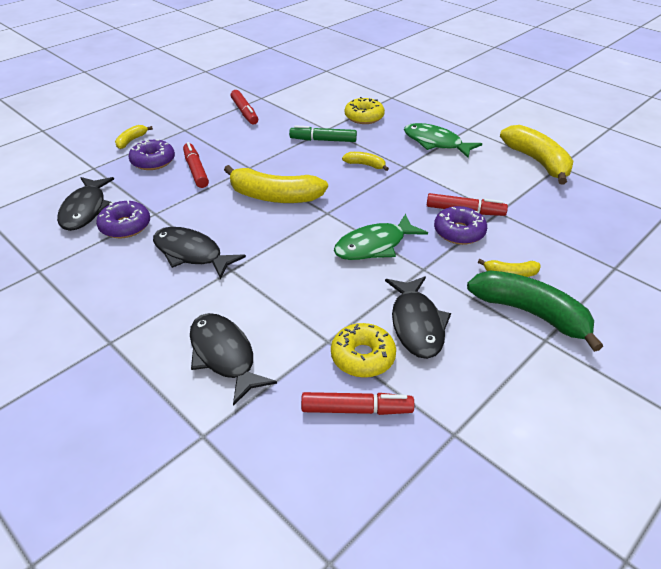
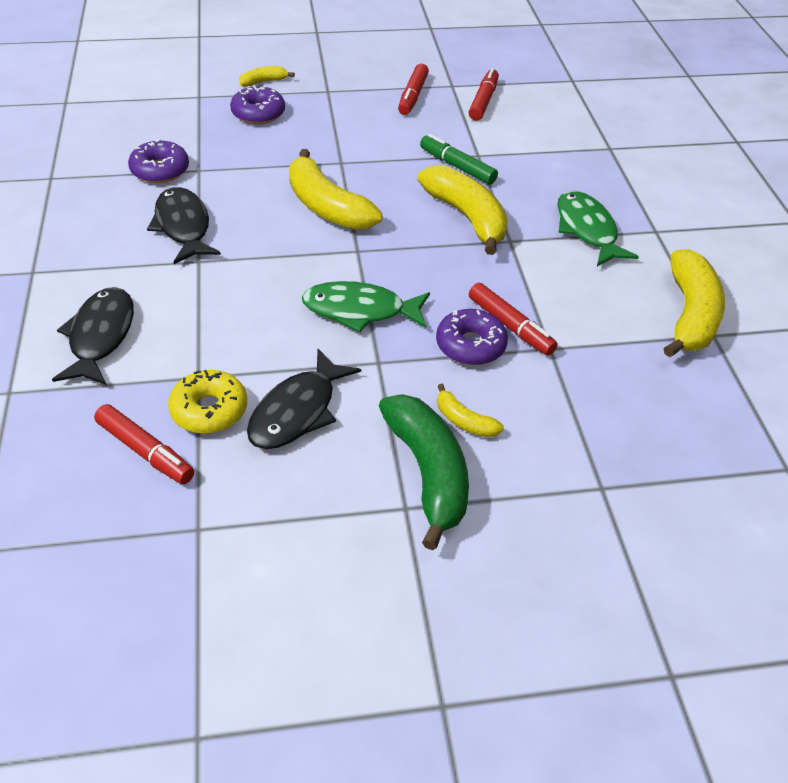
camera: 35 degrees right, 5 degrees up
(85, 210) = (146, 137): black fish -> none
(196, 170) = (286, 142): red marker -> red marker (483, 101)
(364, 117) = (541, 159): yellow donut -> none
(365, 165) = (467, 217): yellow banana -> yellow banana, size x2.08

